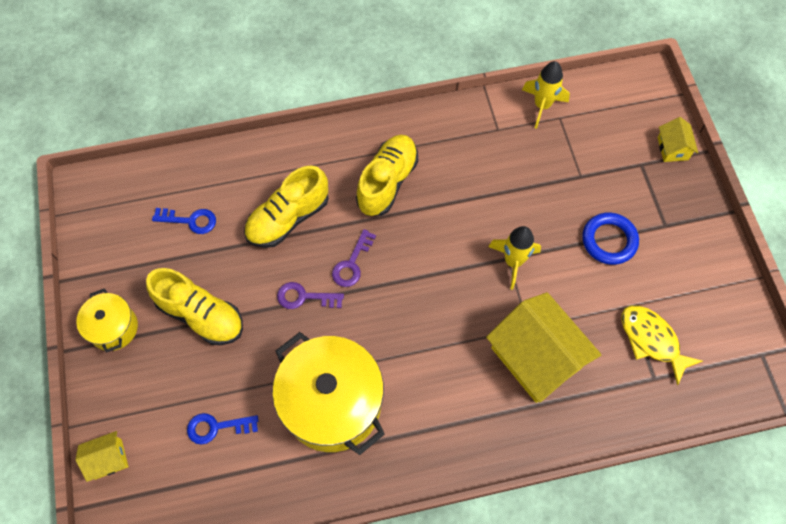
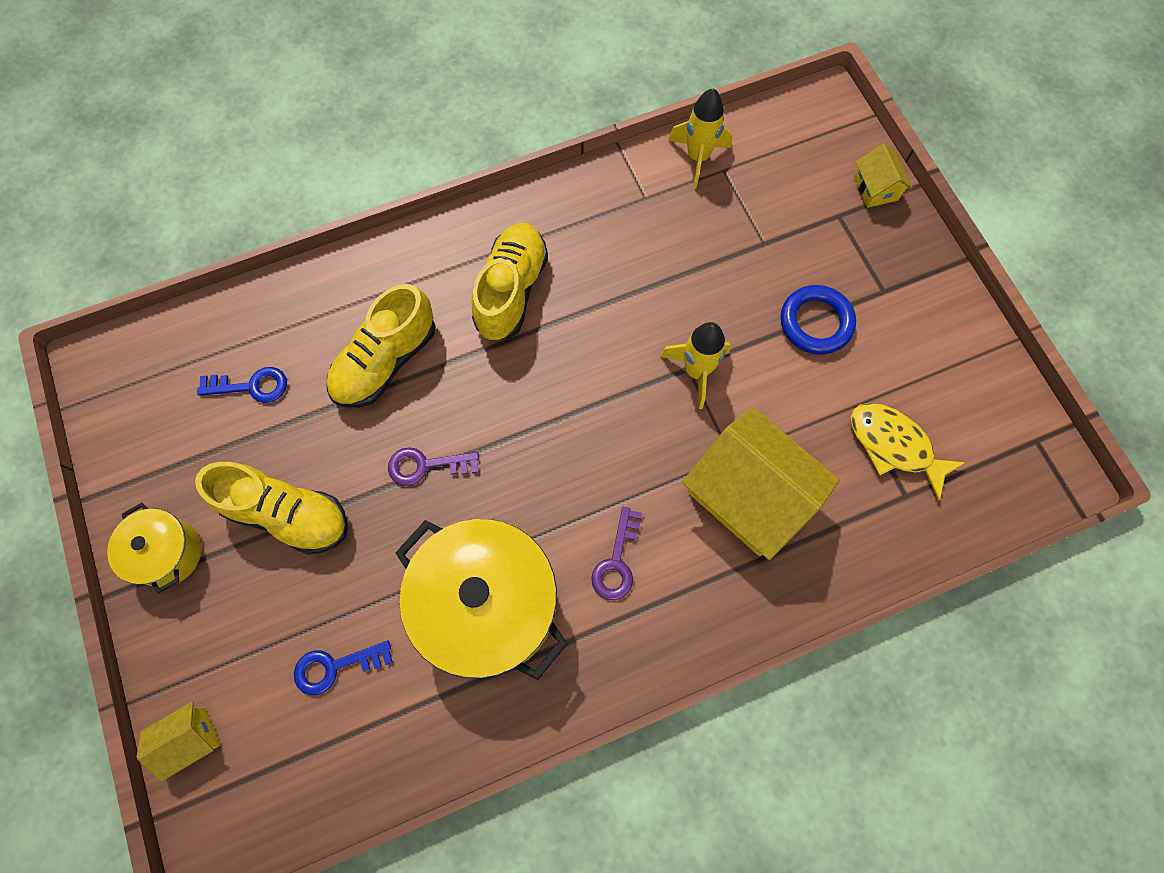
camera: 10 degrees left, 5 degrees up
(352, 263) = (483, 409): purple key -> purple key (617, 561)

